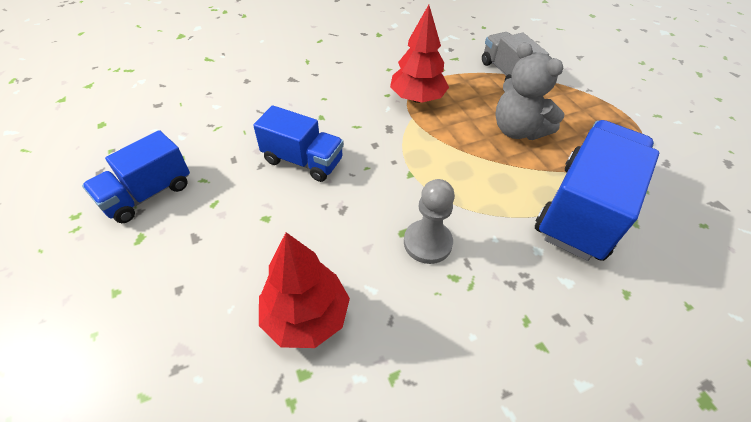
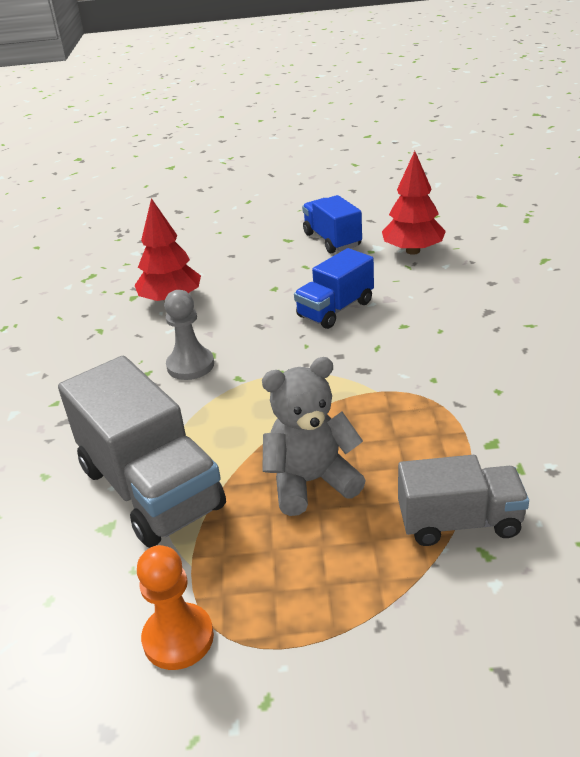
camera: 115 degrees right, 15 degrees down
(417, 98) = (416, 403): red tree -> red tree (413, 251)
(582, 209) = (151, 488): blue truck -> grey truck
(662, 154) = (178, 638): none -> orange pawn

